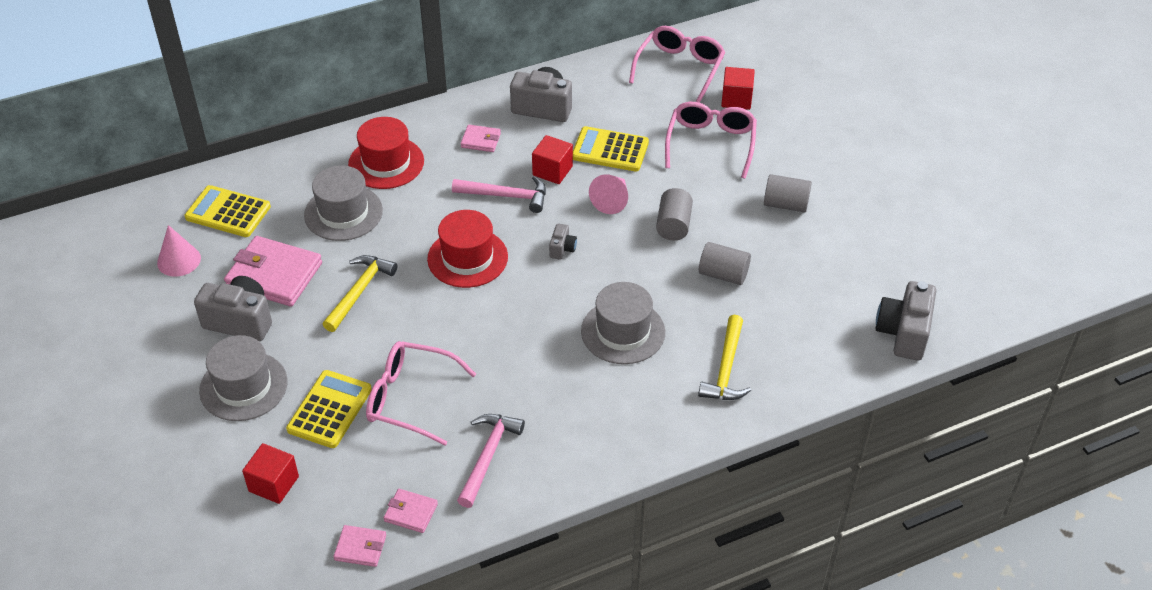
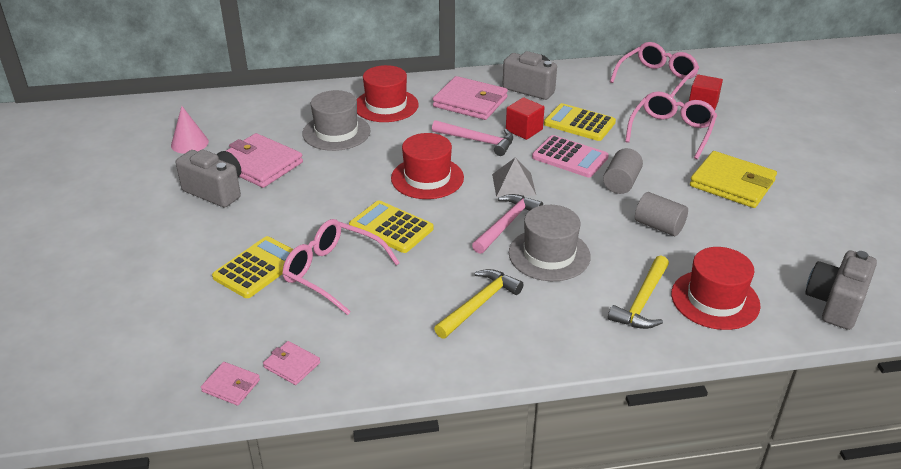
camera: 15 degrees right, 10 degrees down
(228, 212) = (245, 118): yellow calculator -> yellow calculator (391, 227)
(243, 386) = (194, 237): grey hat -> none
(273, 484) = (180, 316): red cube -> none
(359, 291) = (324, 187): yellow hammer -> yellow hammer (479, 304)
(481, 140) = (470, 102): pink wallet -> pink wallet, size x2.01
(488, 456) = (385, 332): pink hammer -> pink hammer (507, 224)
(562, 249) = (513, 184): grey camera -> grey pyramid
(612, 200) = (570, 157): pink cone -> pink calculator
(785, 204) = (732, 183): grey cylinder -> yellow wallet
(793, 352) = (715, 299): none -> red hat

